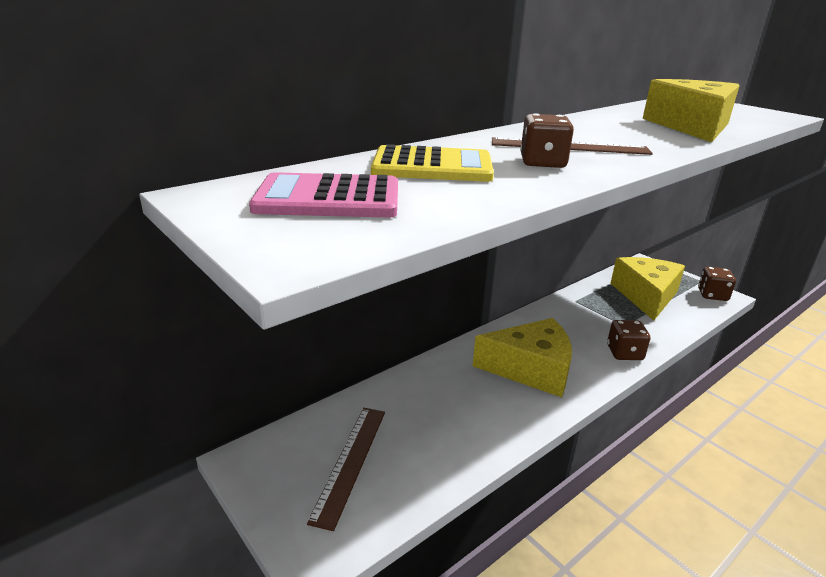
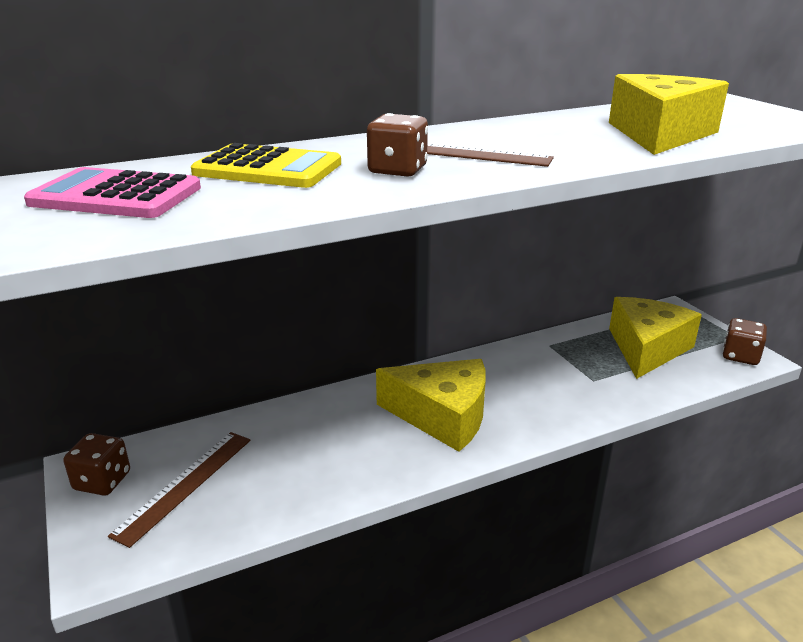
camera: 15 degrees right, 0 degrees up
(624, 353) = (571, 412): brown dice -> brown dice (102, 481)

